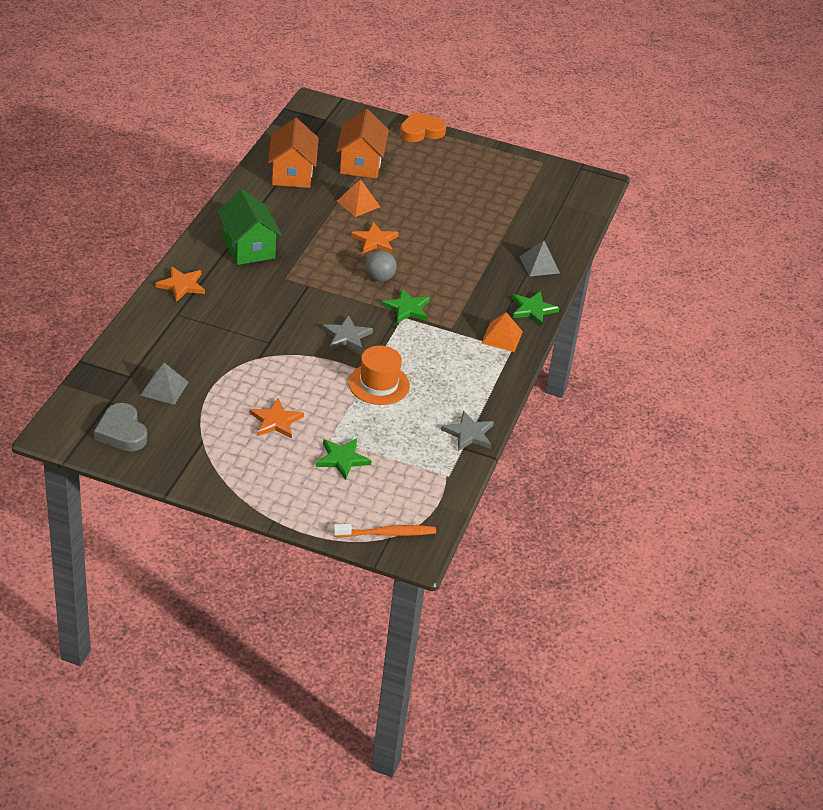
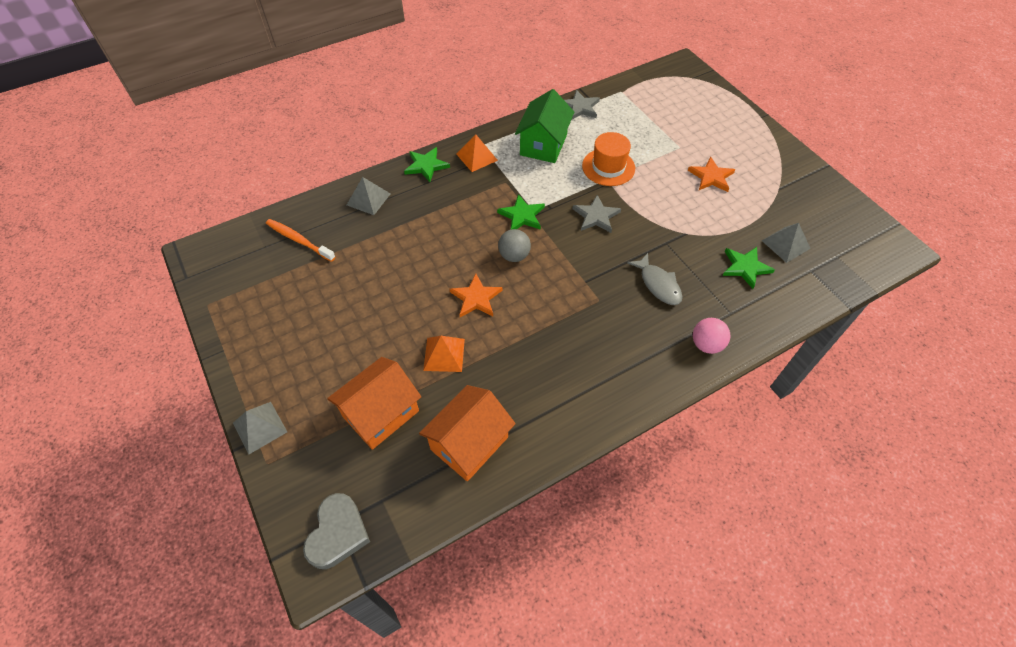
camera: 135 degrees left, 15 degrees up
(122, 432) = (841, 224): grey heart -> grey heart (338, 533)
(181, 285) = (706, 344): orange star -> pink ball
(248, 247) = (605, 357): green house -> green house (543, 145)
(249, 308) = (658, 284): none -> grey fish
(342, 459) = (683, 131): green star -> green star (745, 267)
(386, 533) = (692, 80): orange toothbrush -> orange toothbrush (299, 240)
(421, 131) = (260, 427): orange heart -> grey pyramid

